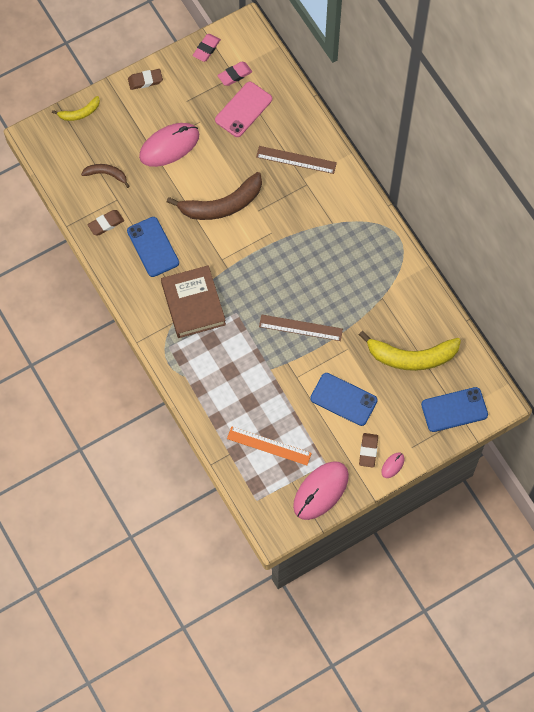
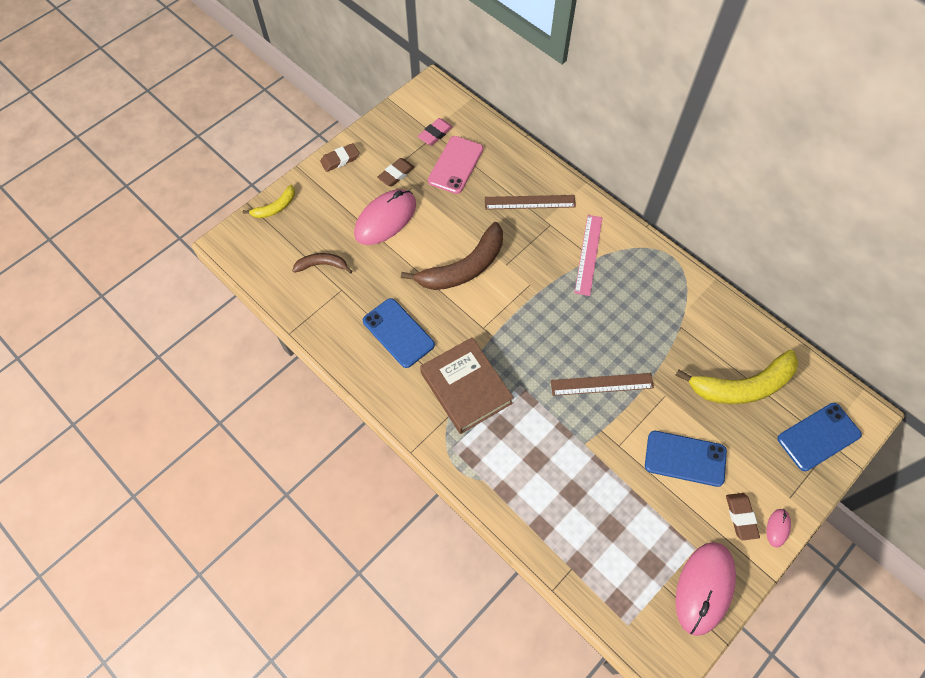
camera: 15 degrees left, 5 degrees down
(106, 224) = (335, 320): brown eraser -> brown eraser (396, 174)
(206, 49) = (397, 116): pink eraser -> none
(269, 445) = (617, 543): orange ruler -> none
(329, 218) = (588, 254): none -> pink ruler

